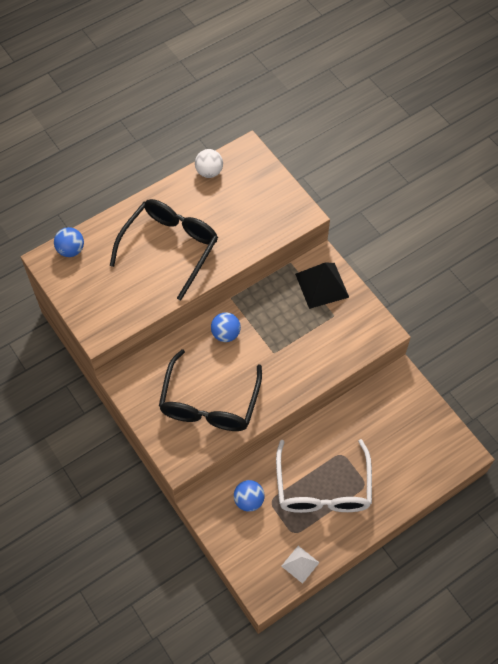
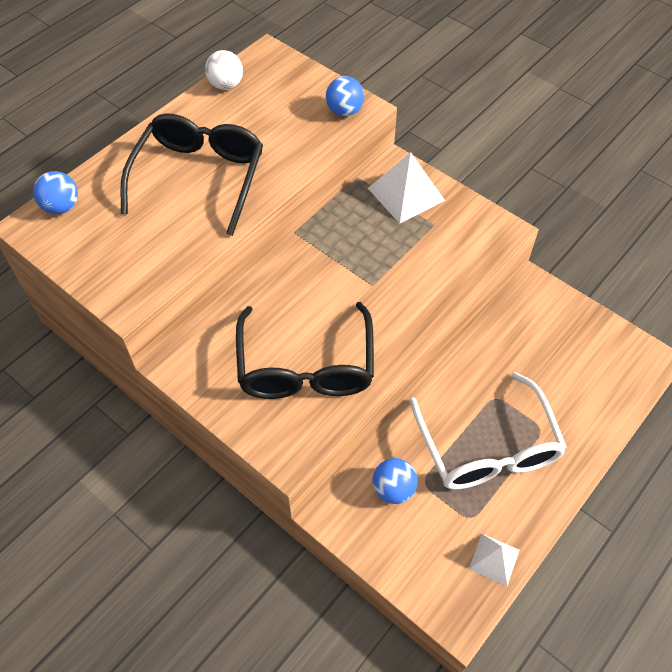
camera: 15 degrees left, 5 degrees down
(226, 334) = (301, 276): blue ball -> blue ball (344, 111)
(322, 285) = (406, 194): black pyramid -> white pyramid

